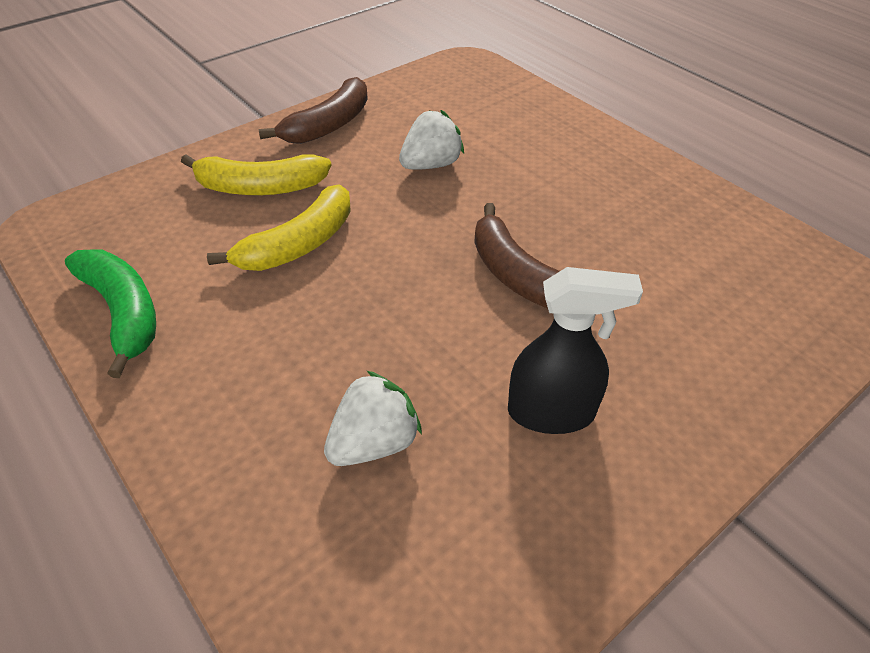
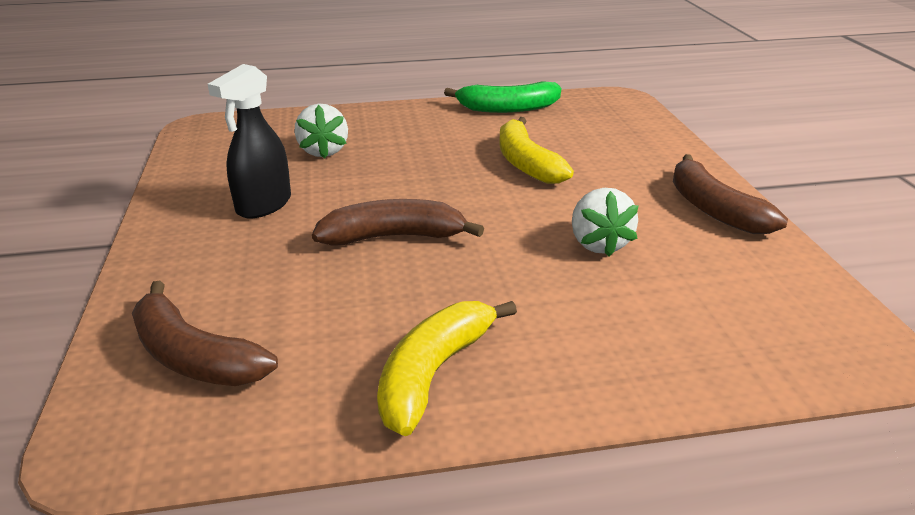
camera: 120 degrees right, 15 degrees down
(260, 187) = (617, 162): yellow banana -> yellow banana (433, 373)
(769, 306) = (194, 357): none -> brown banana

